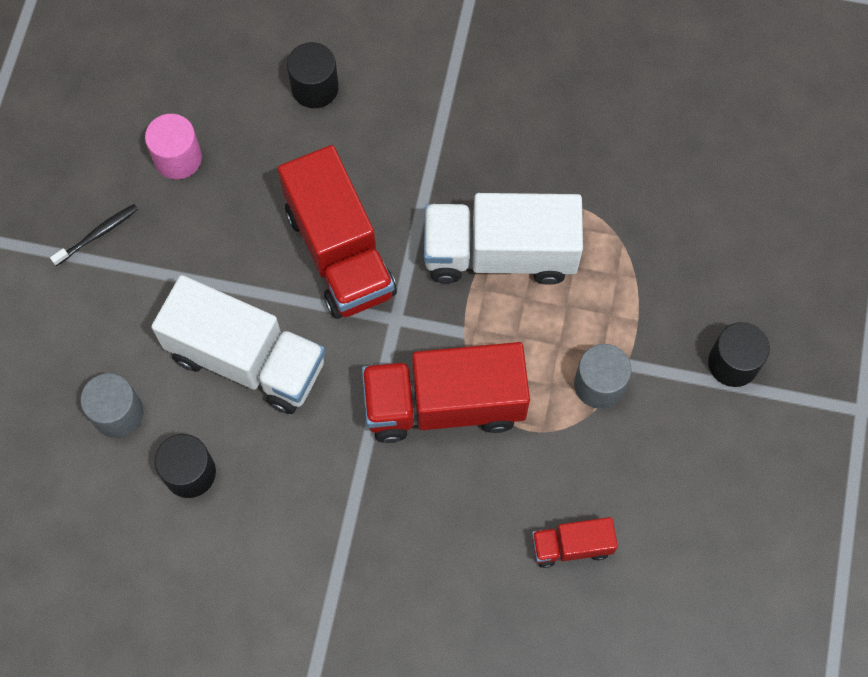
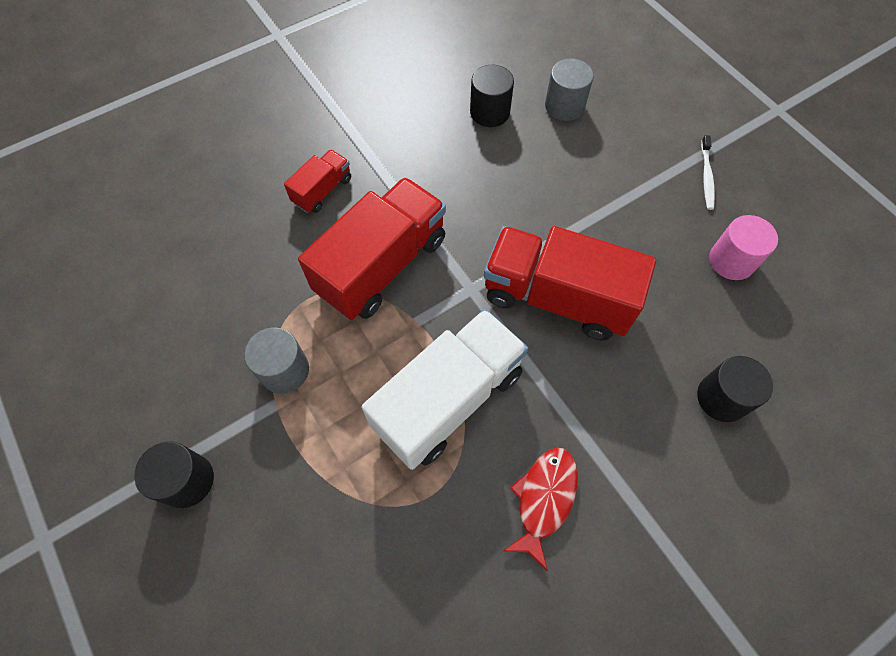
camera: 135 degrees right, 5 degrees down
(98, 234) = (706, 177): black toothbrush -> white toothbrush
(246, 360) = (532, 187): white truck -> none
(503, 139) = (544, 499): none -> red fish
(571, 546) = (216, 255): red truck -> red truck (322, 191)

